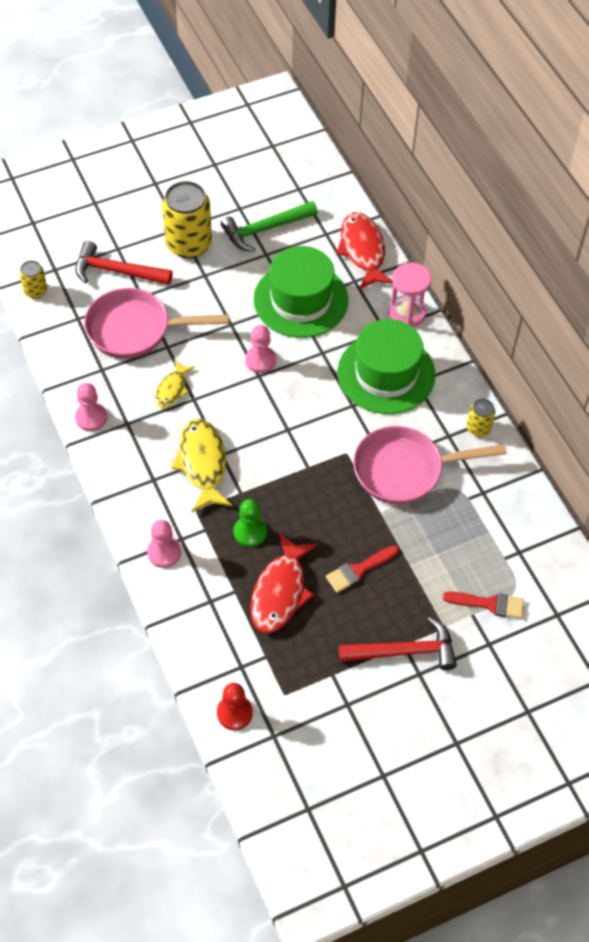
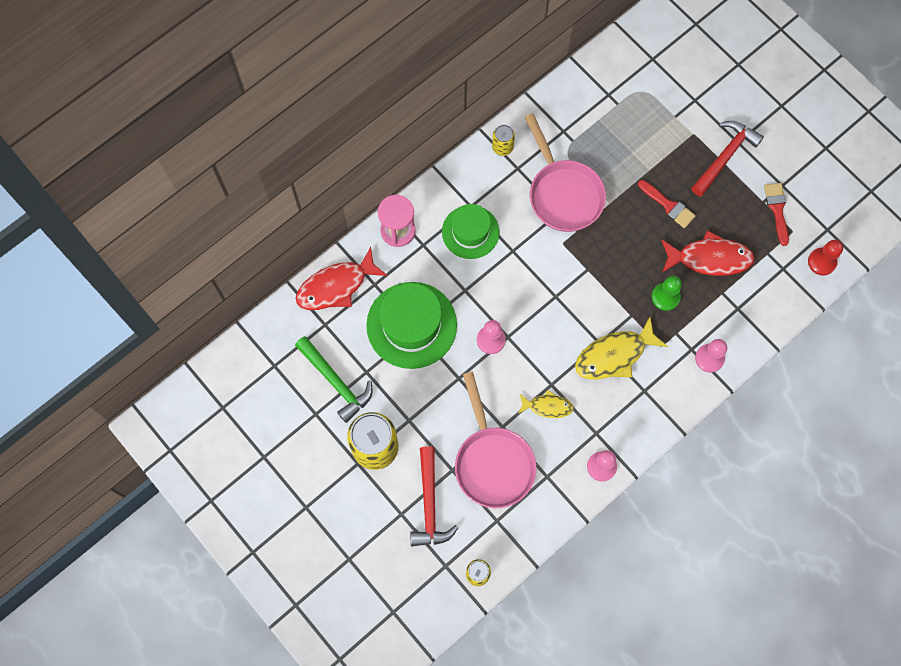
camera: 105 degrees left, 15 degrees up
(386, 373) = (470, 232): green hat -> green hat, size x0.65
(404, 651) = (724, 157): red hammer -> red hammer turned 60 degrees clockwise
(489, 604) = (662, 106): red brush -> red brush (777, 210)

